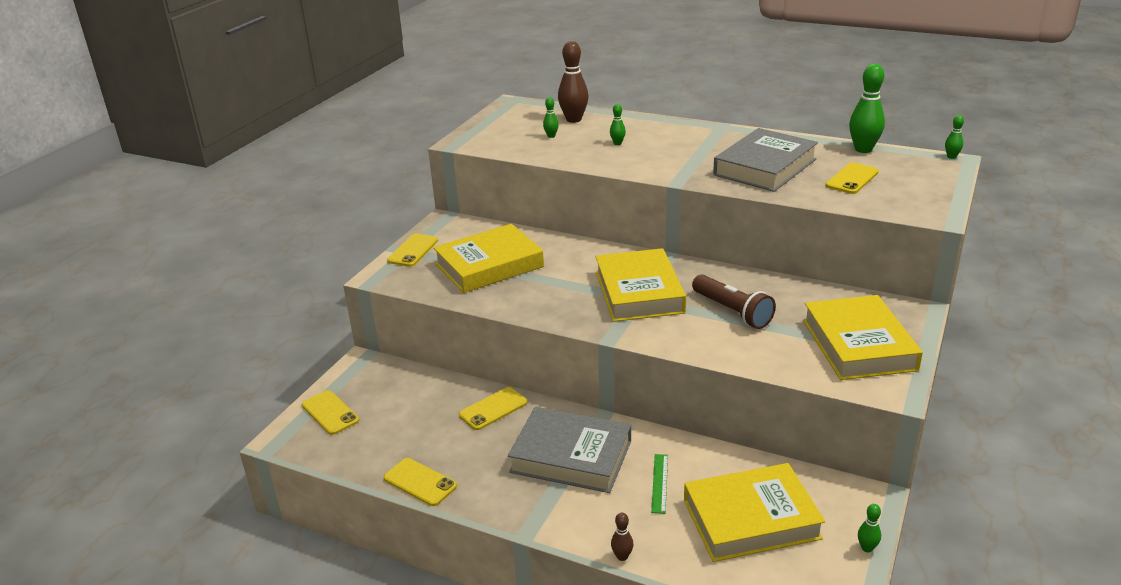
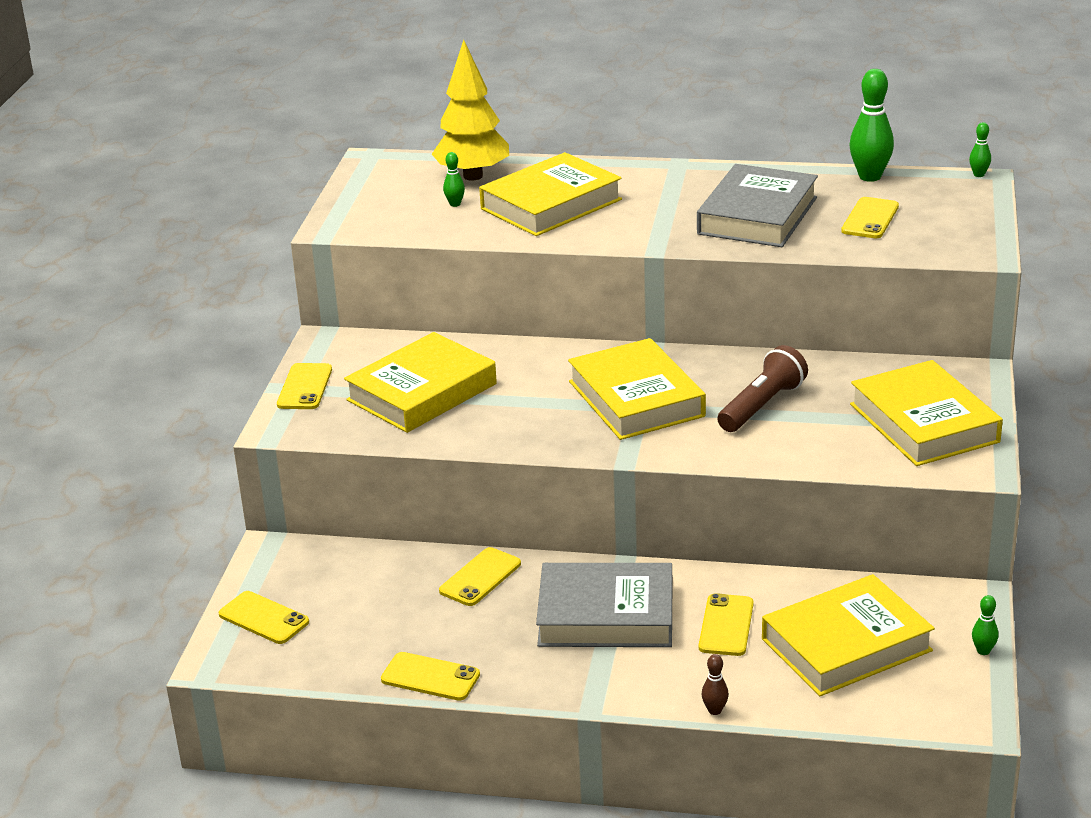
camera: 15 degrees left, 0 degrees up
(574, 119) = (473, 176): brown bowling pin -> yellow tree
(617, 143) = (551, 204): green bowling pin -> yellow book
(660, 483) = (726, 625): green ruler -> yellow phone
(732, 311) = (762, 406): brown flashlight -> brown flashlight turned 90 degrees counterclockwise

